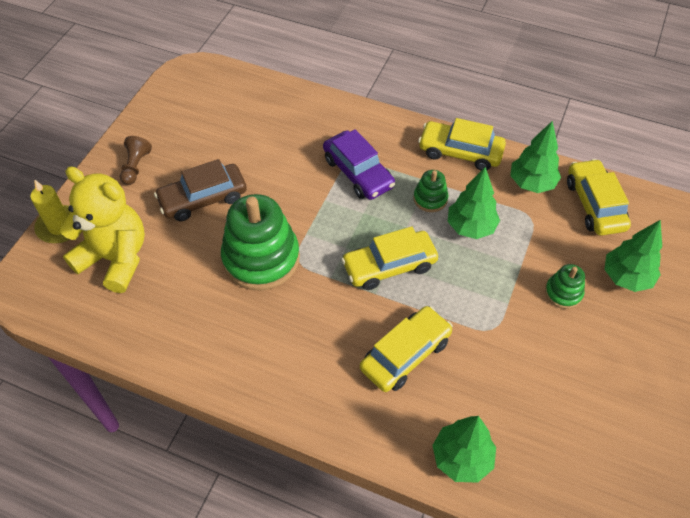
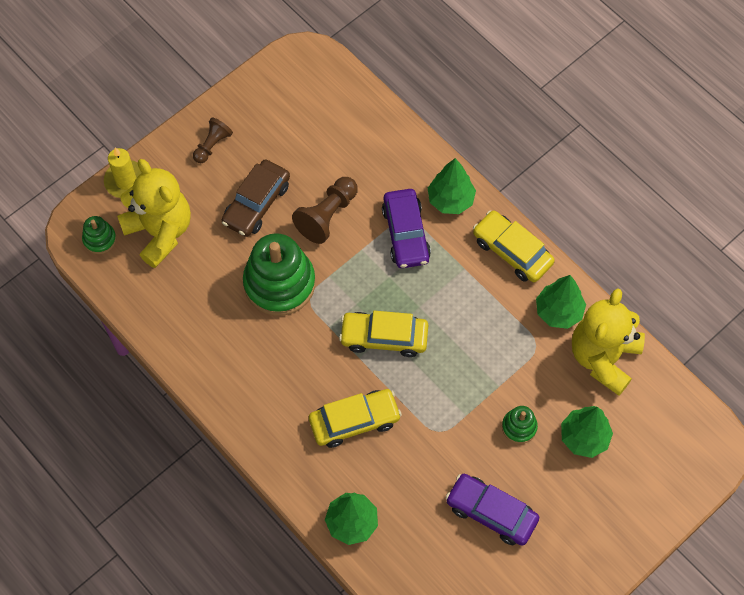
camera: 25 degrees right, 10 degrees up
(203, 199) = (256, 203): brown car -> brown car turned 60 degrees counterclockwise
(277, 184) = (327, 216): none -> brown pawn
(430, 199) = (456, 288): green stacking toy -> green stacking toy (99, 239)
(471, 227) = (476, 331): green tree -> green tree (450, 200)
(591, 383) = (491, 512): none -> purple car
(594, 204) = (603, 357): yellow car -> yellow teddy bear

